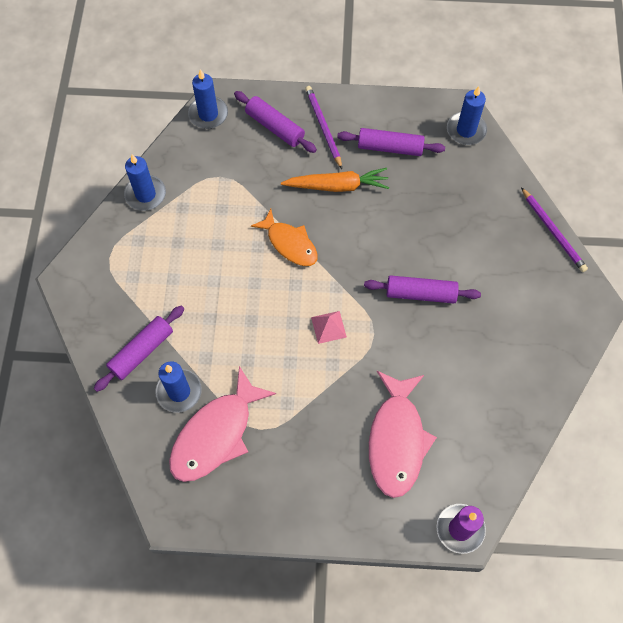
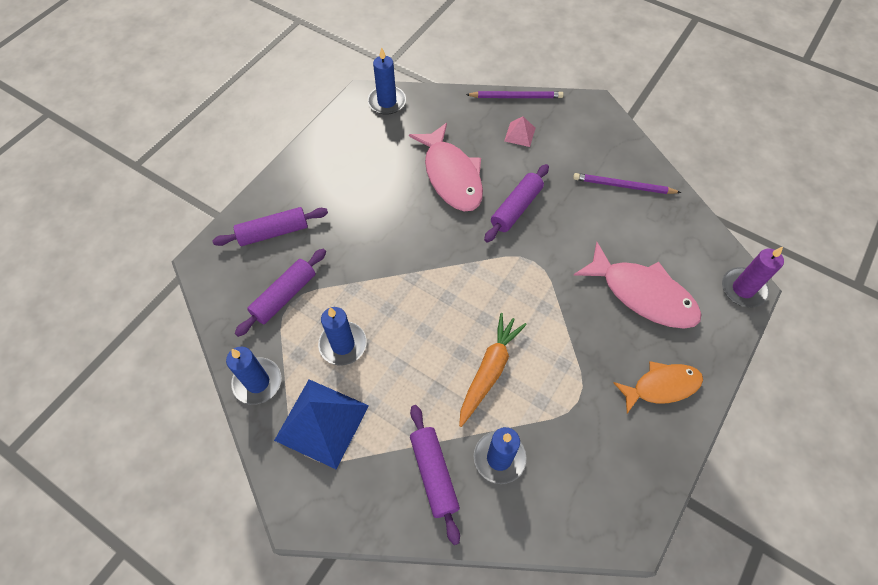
camera: 60 degrees left, 5 degrees down
(139, 254) = (322, 422): none -> blue pyramid
(208, 114) = (213, 280): blue candle -> blue candle (343, 344)
(216, 434) = (563, 444): pink fish -> pink fish (451, 176)
(290, 243) = (403, 281): orange fish -> orange fish (661, 386)
(323, 127) = (304, 196): purple pencil -> purple pencil (623, 186)
(328, 327) = (506, 292): pink pyramid -> pink pyramid (520, 134)
(337, 186) = (371, 215): orange carrot -> orange carrot (489, 371)
(390, 147) = (363, 159): purple rolling pin -> purple rolling pin (284, 296)

